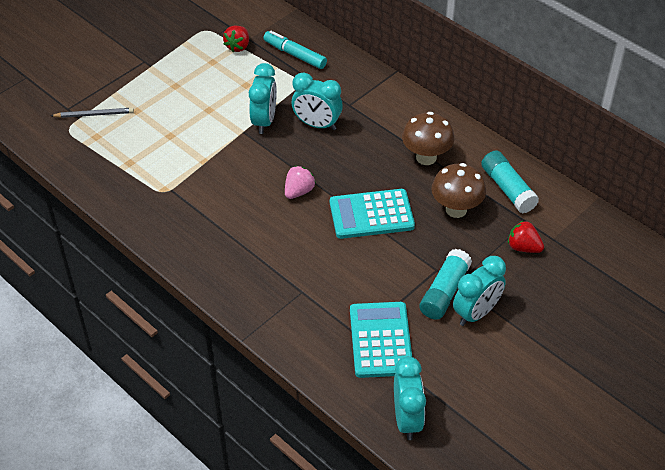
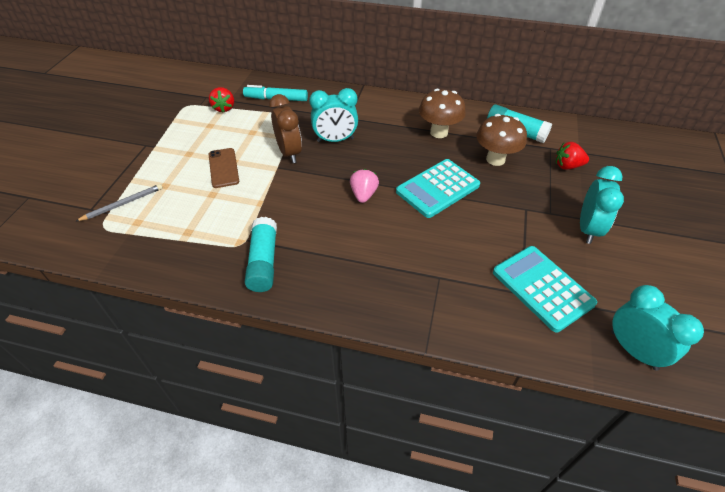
camera: 30 degrees left, 0 degrees up
(196, 113) = (223, 168): none -> brown phone
(264, 121) = (289, 153): turquoise clock -> brown clock
(444, 292) = (549, 223): turquoise glue stick -> turquoise glue stick (263, 262)

